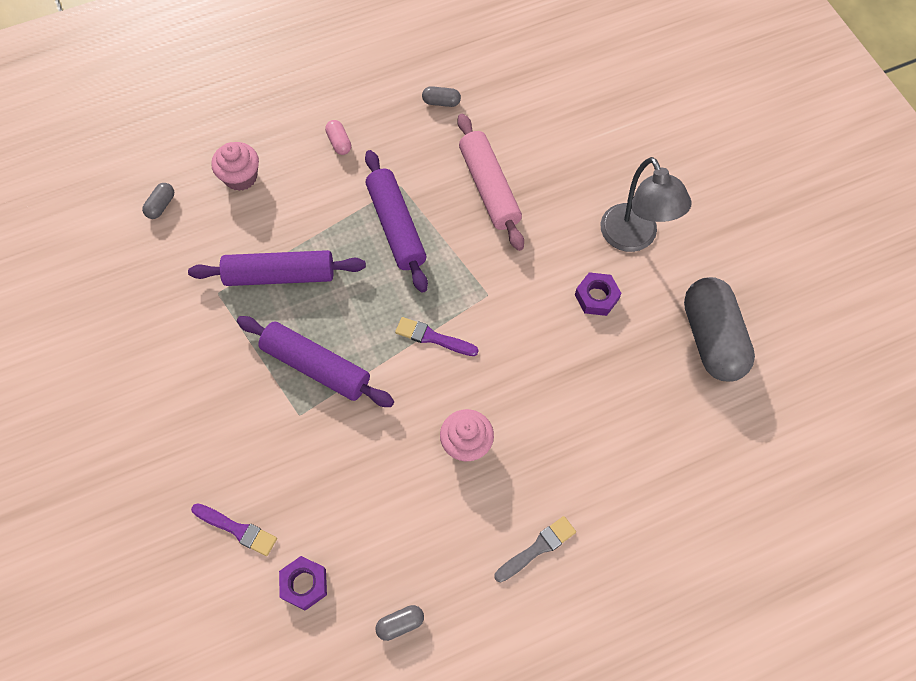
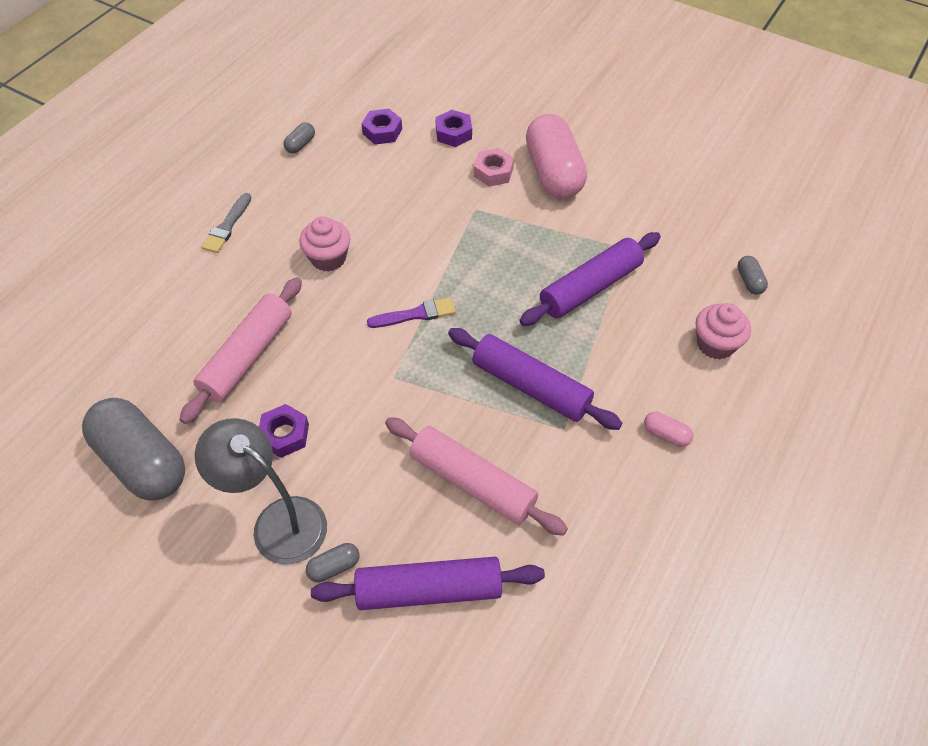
camera: 145 degrees right, 10 degrees down
(195, 410) = (553, 173): none -> pink capsule
(237, 529) = (453, 133): purple brush -> purple nut
(246, 449) = (493, 172): none -> pink nut
(316, 366) = (493, 243): purple rolling pin -> purple rolling pin (429, 590)
(441, 102) = (608, 554): grey capsule -> grey capsule (334, 567)
(590, 383) = (247, 356): none -> pink rolling pin

